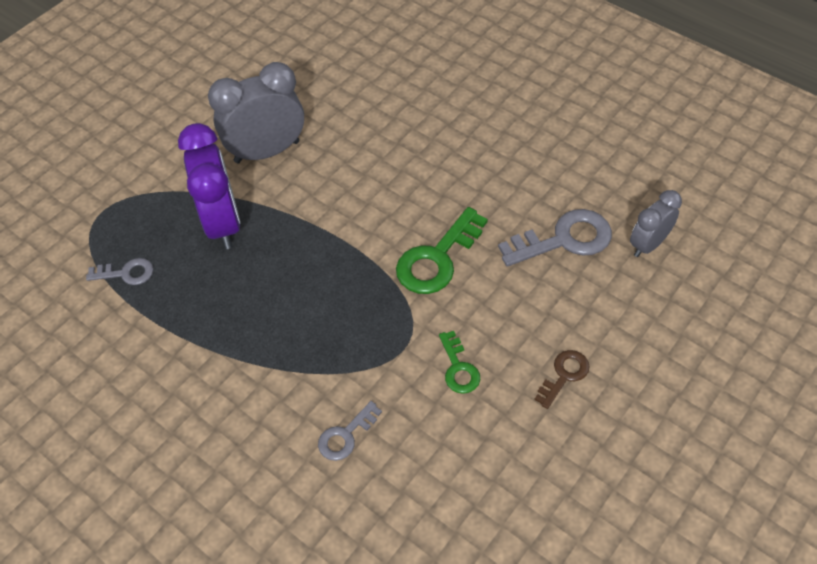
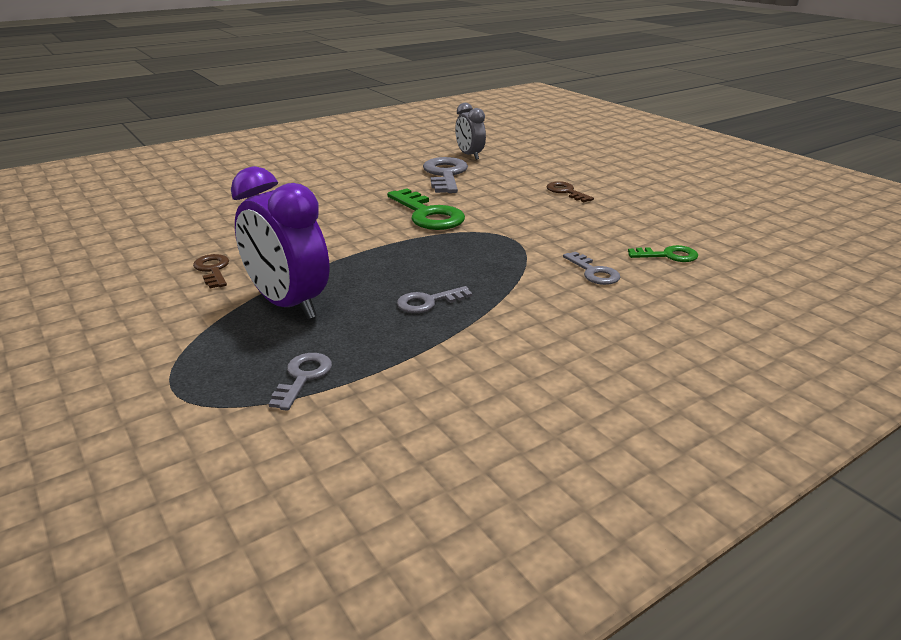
camera: 75 degrees left, 25 degrees down
(223, 223) = (288, 305): purple clock -> purple clock turned 135 degrees counterclockwise
(250, 314) = (428, 302): none -> grey key
(267, 151) = (213, 270): grey clock -> brown key
(458, 368) = (543, 222): green key -> green key (668, 255)

